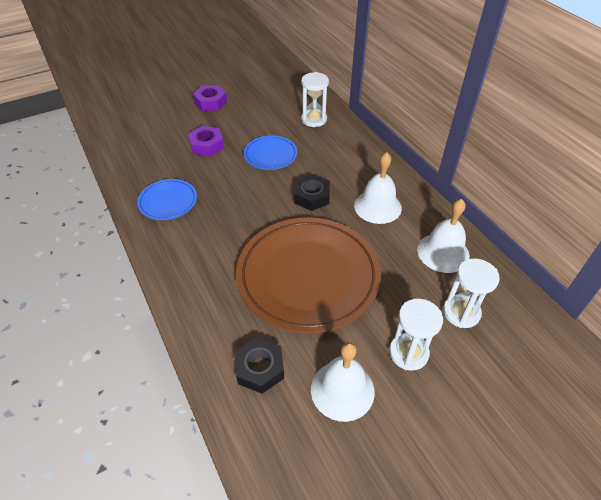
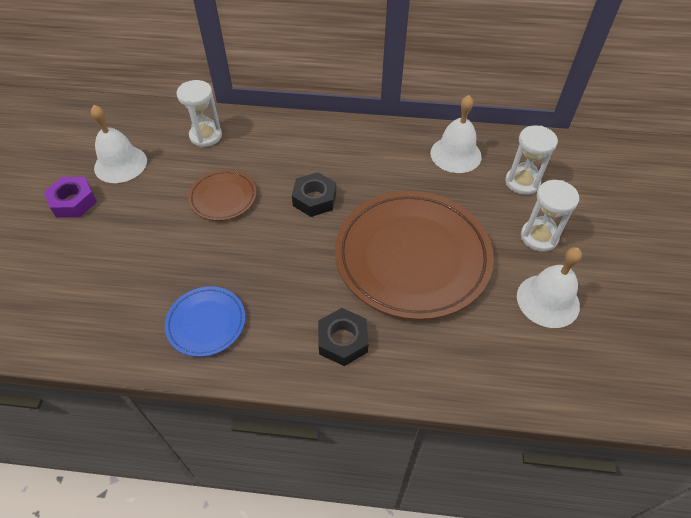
camera: 55 degrees left, 5 degrees up
(207, 145) = (148, 242): purple nut -> none
(260, 368) = (491, 349): black nut -> black nut (342, 340)
(270, 155) = (223, 197): blue plate -> brown plate
(377, 206) = (369, 162): white bell -> white bell (120, 164)

